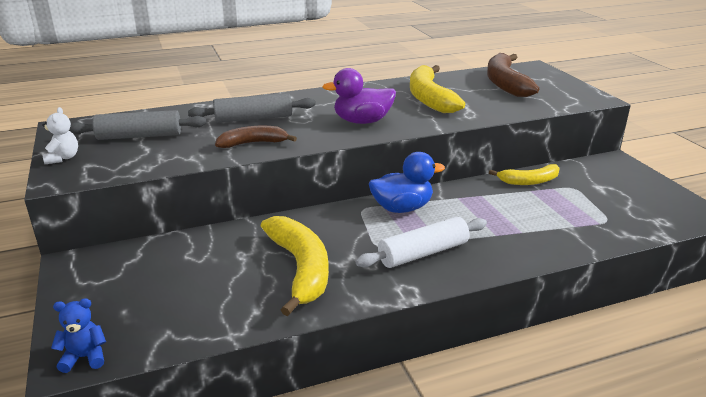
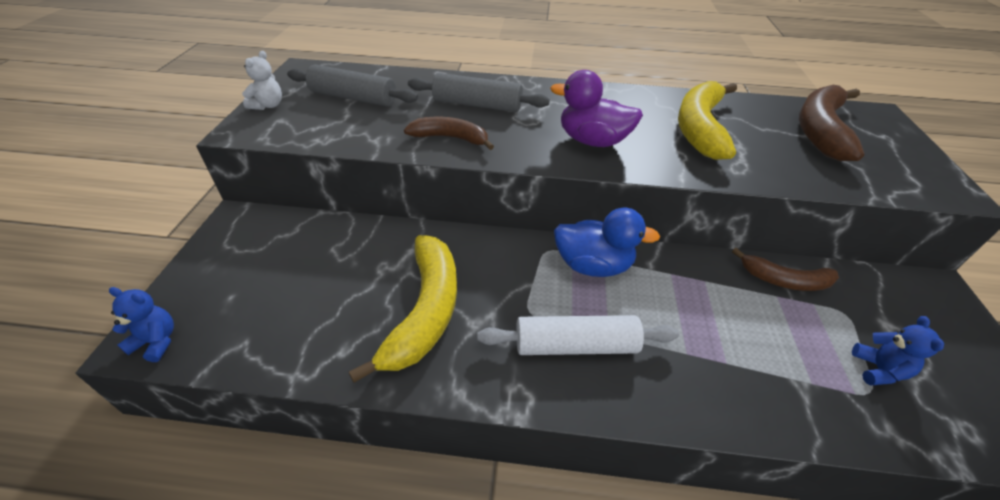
camera: 25 degrees right, 15 degrees up
(529, 181) = (784, 280): yellow banana -> brown banana
(605, 209) = (878, 370): none -> blue teddy bear

